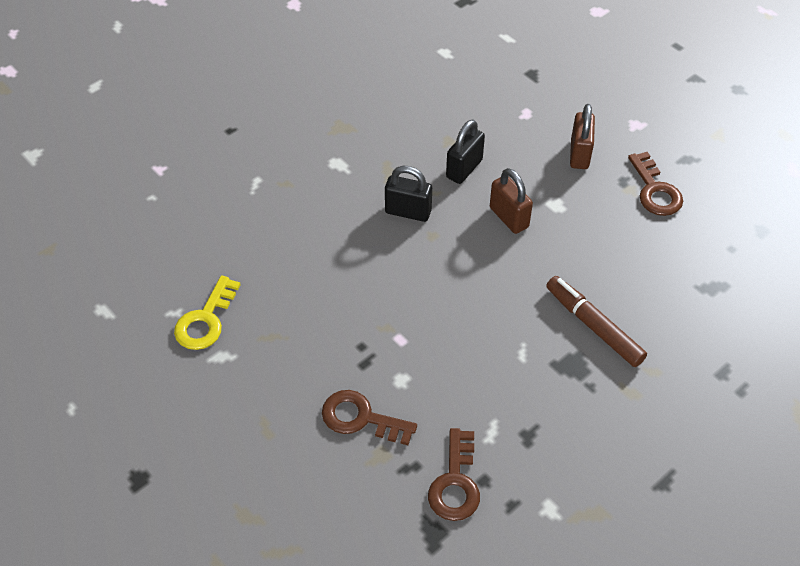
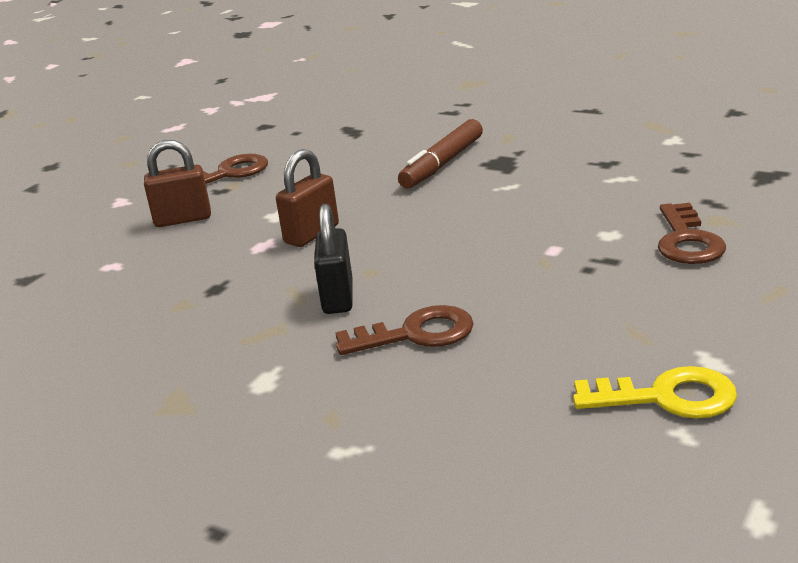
camera: 105 degrees left, 25 degrees down
(455, 483) = (701, 179): brown key -> brown key (416, 334)
(464, 169) = (236, 280): black padlock -> none

